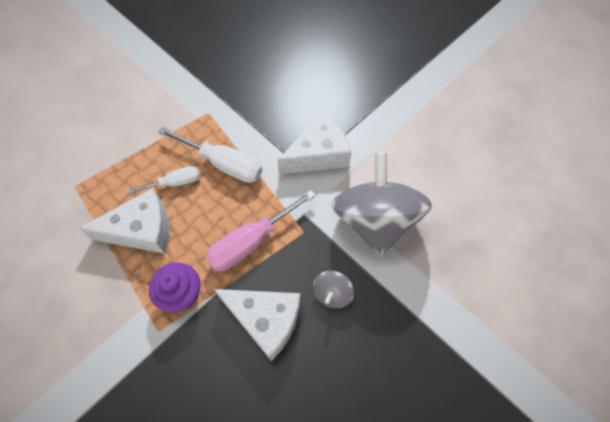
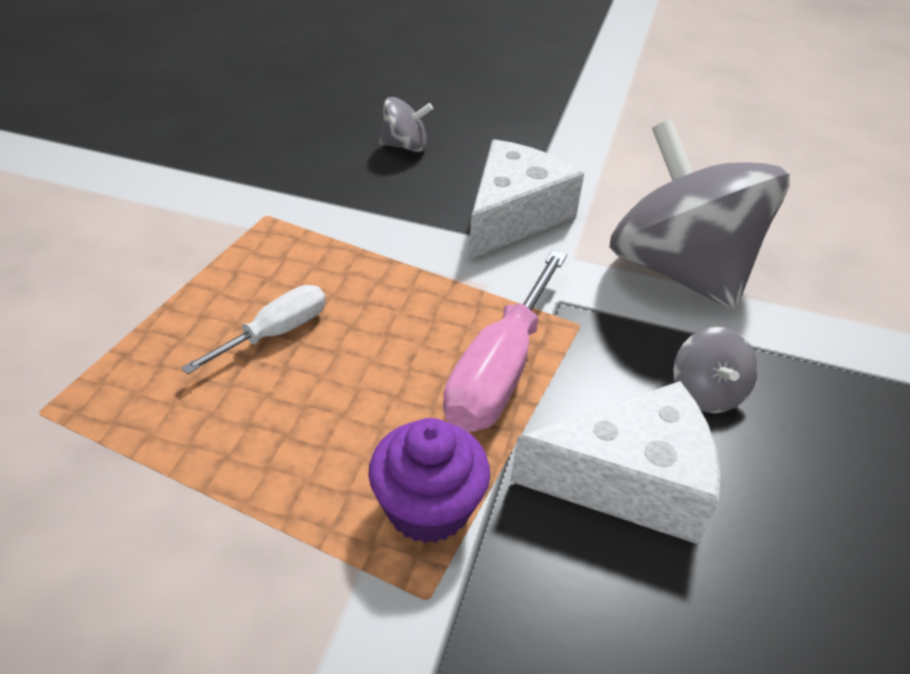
camera: 30 degrees left, 20 degrees down
(142, 230) = (258, 432): white cheese -> none
(223, 164) = (353, 276): white screwdriver -> none
(296, 89) = (405, 146): none -> grey spinning top

